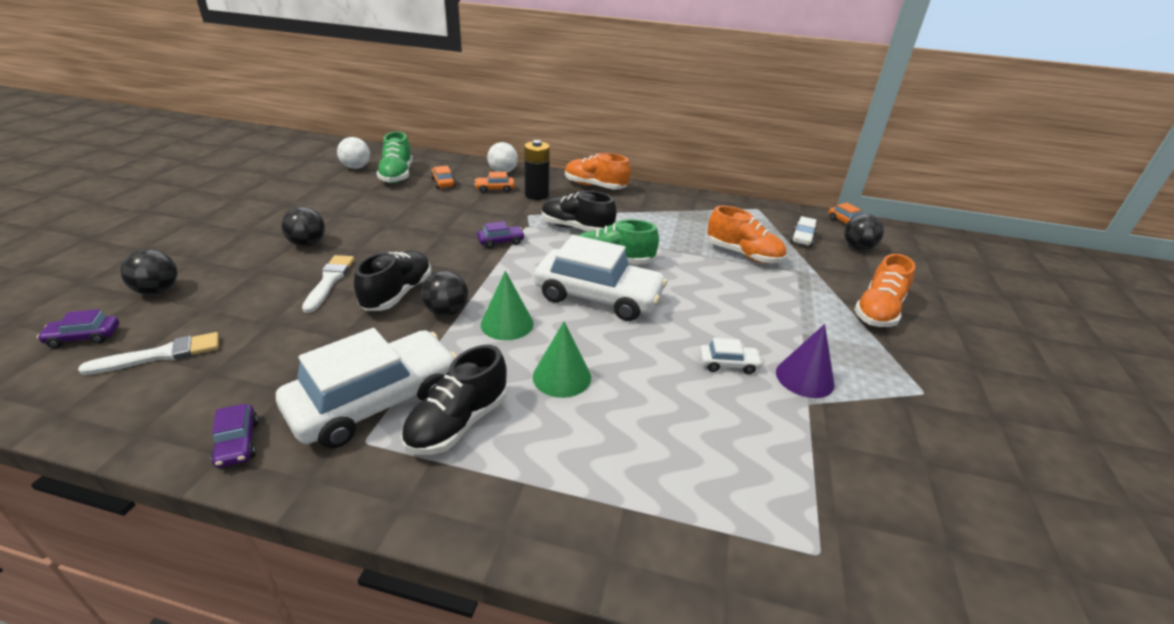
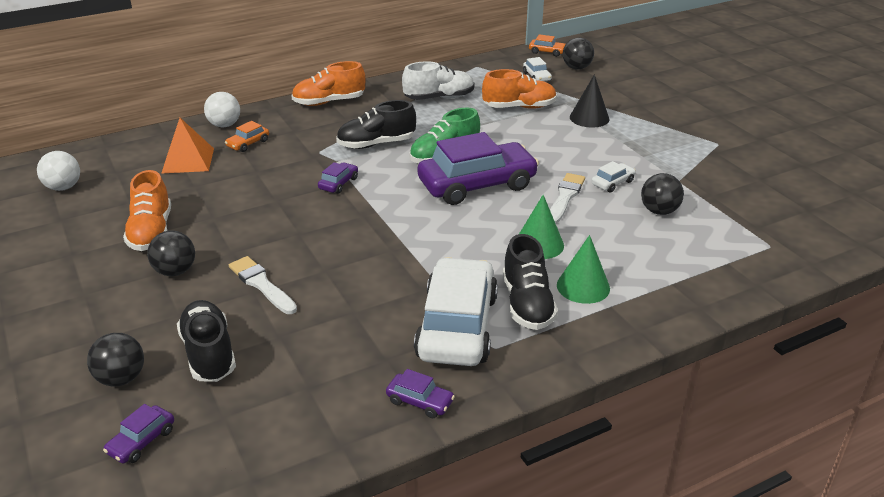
camera: 40 degrees left, 0 degrees up
(161, 355) = (242, 405): white brush -> white brush (565, 197)
(397, 175) = (126, 175): green shoe -> none
(397, 294) = (336, 261): black shoe -> black shoe (209, 354)
(443, 183) = (188, 160): orange car -> orange pyramid
(446, 312) = (396, 252): black ball -> black ball (659, 211)
(507, 323) = (451, 235): green cone -> green cone (583, 286)
(536, 195) = (294, 132): black battery -> none
(598, 297) = (477, 185): white car -> purple car
(684, 218) = (439, 98): none -> white shoe
(800, 294) = (589, 118): none -> black cone
(804, 378) = (658, 168): purple cone -> none
(878, 311) = (641, 107): orange shoe -> orange shoe (151, 232)

